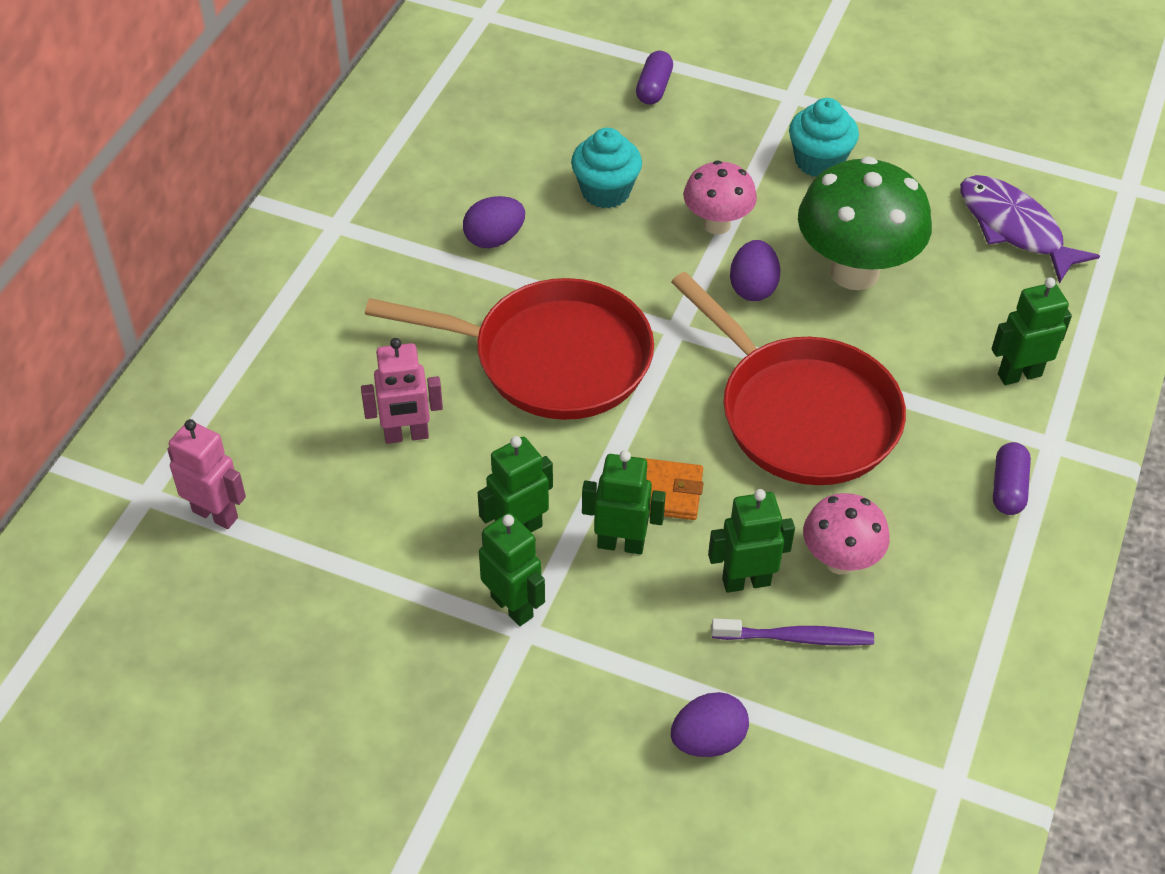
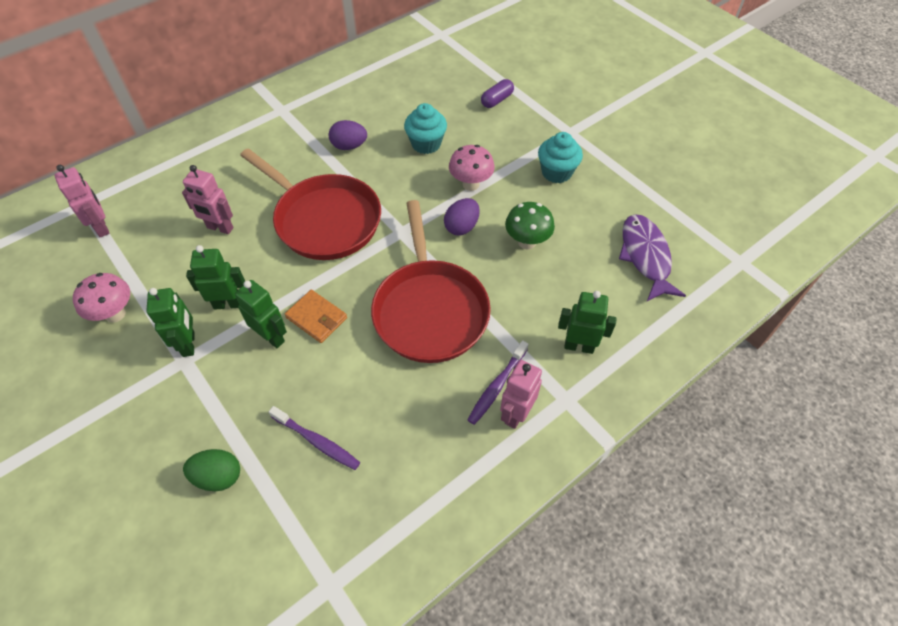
camera: 30 degrees right, 5 degrees up
(708, 740) = (218, 476): purple egg -> green egg
(746, 581) = (318, 393): green robot -> none
(840, 561) = (380, 408): pink mushroom -> pink mushroom (115, 314)
(854, 272) = (527, 242): green mushroom -> green mushroom, size x0.57
(960, 467) = (497, 386): none -> purple toothbrush
(1008, 488) = (516, 414): purple capsule -> pink robot

